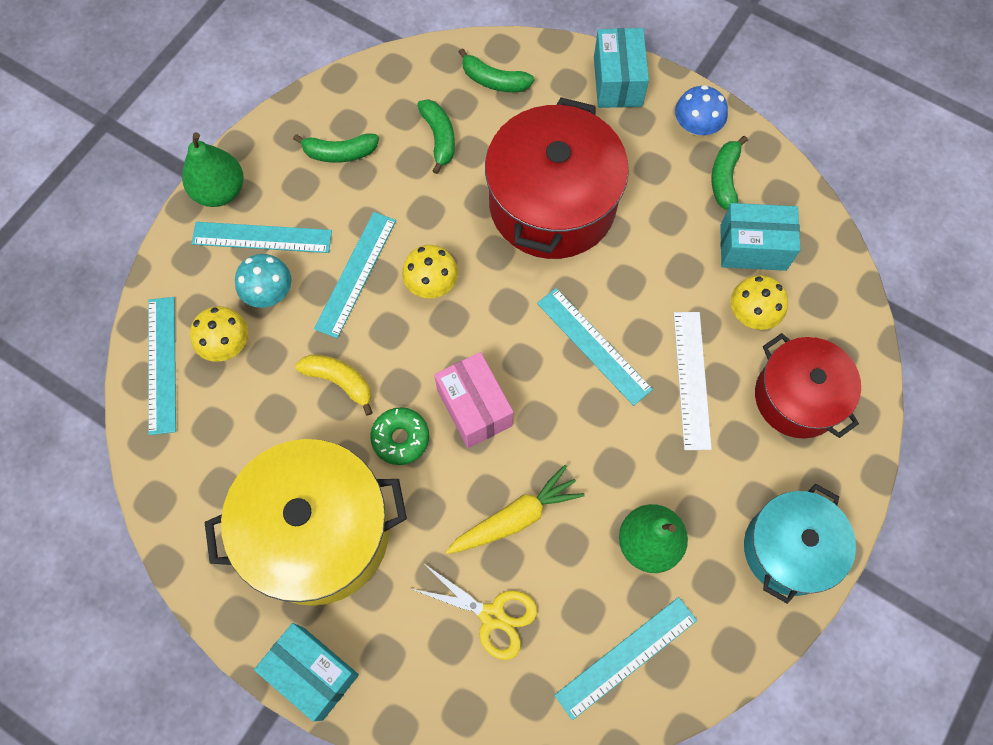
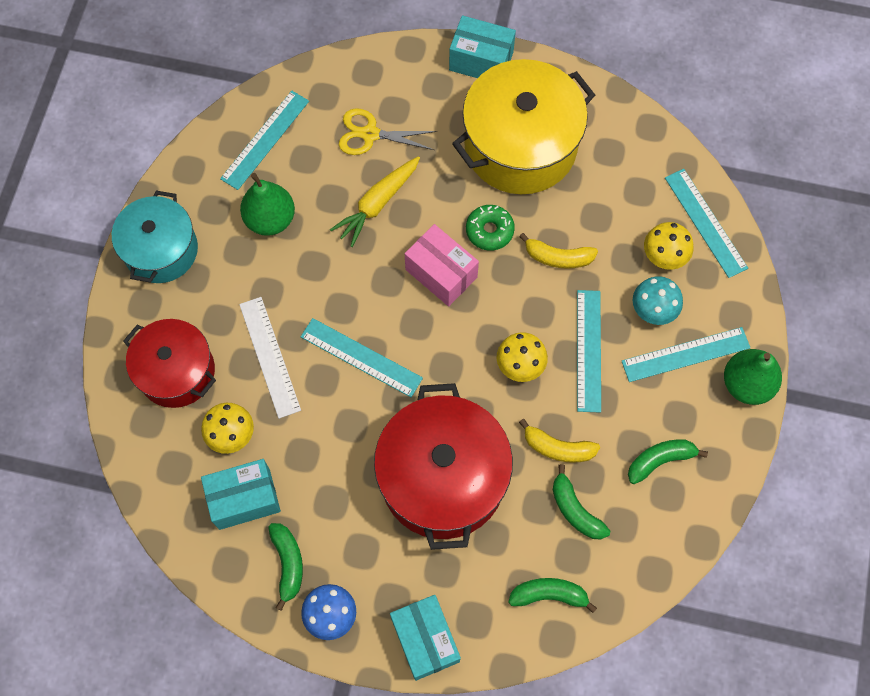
camera: 160 degrees right, 0 degrees up
(430, 194) = (557, 448): none -> yellow banana

